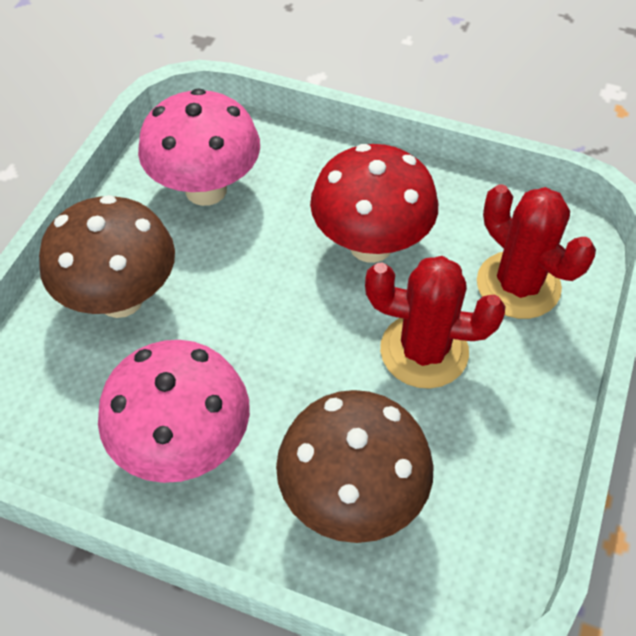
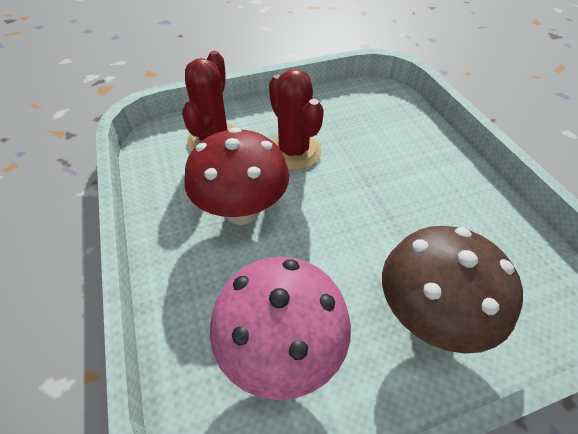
camera: 130 degrees left, 5 degrees down
(184, 446) = (455, 203): pink mushroom -> none
(352, 497) = (393, 135): brown mushroom -> none

